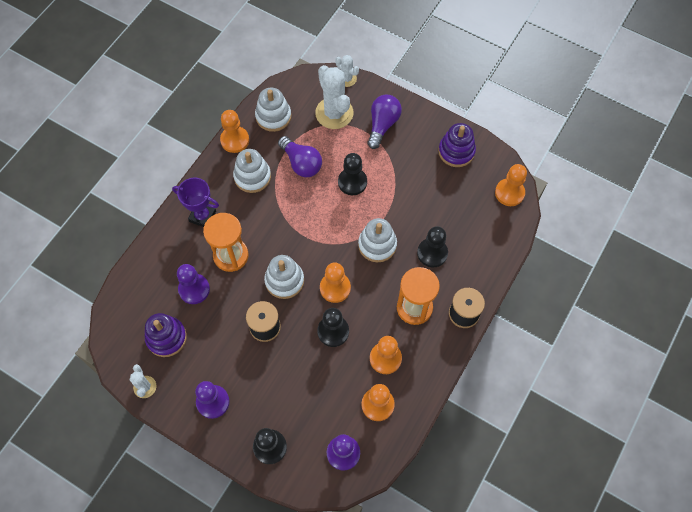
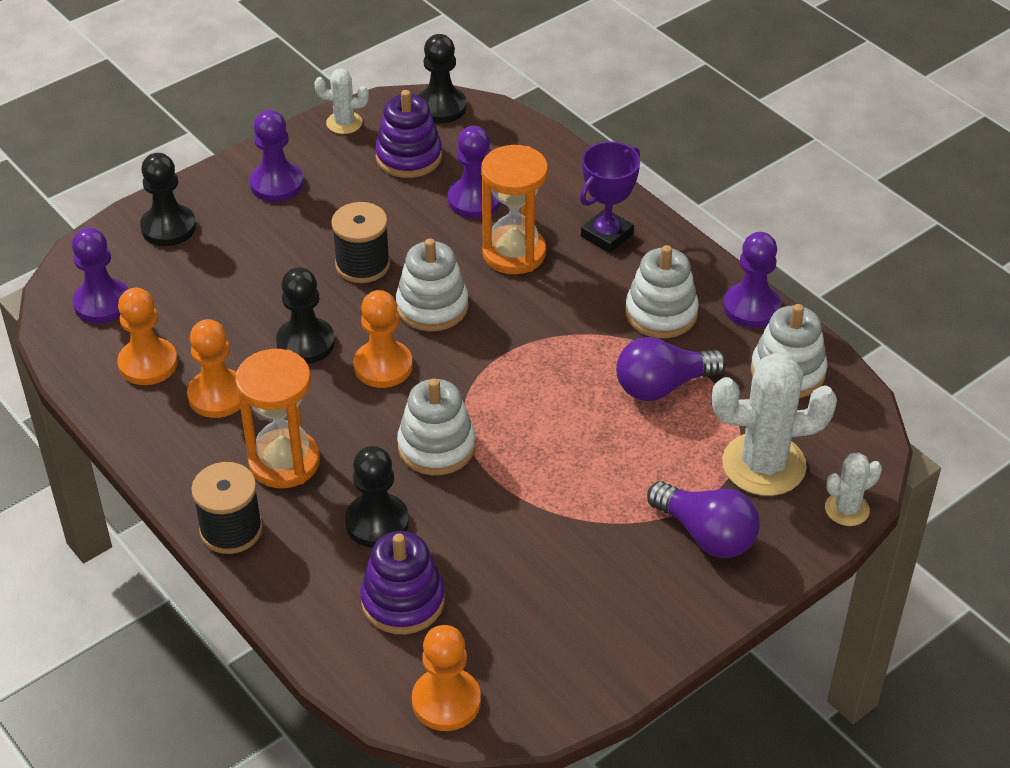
camera: 110 degrees right, 20 degrees down
(235, 140) = (751, 307): orange pawn -> purple pawn
(352, 182) = (588, 448): black pawn -> black pawn (441, 107)
(456, 151) = (589, 641): purple stacking toy -> purple stacking toy (403, 601)

